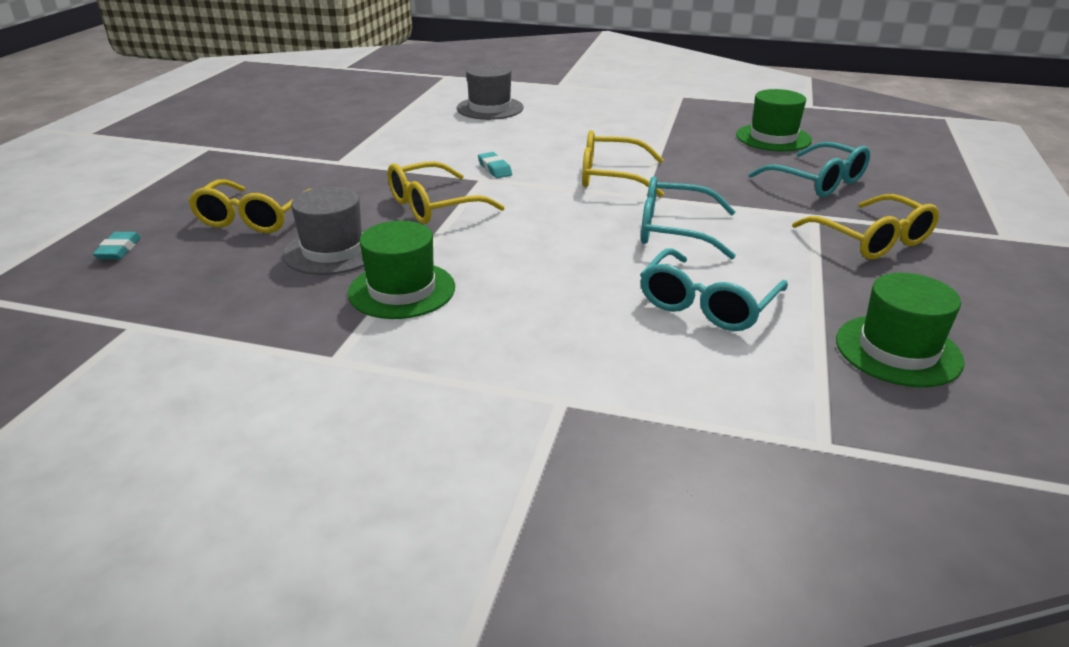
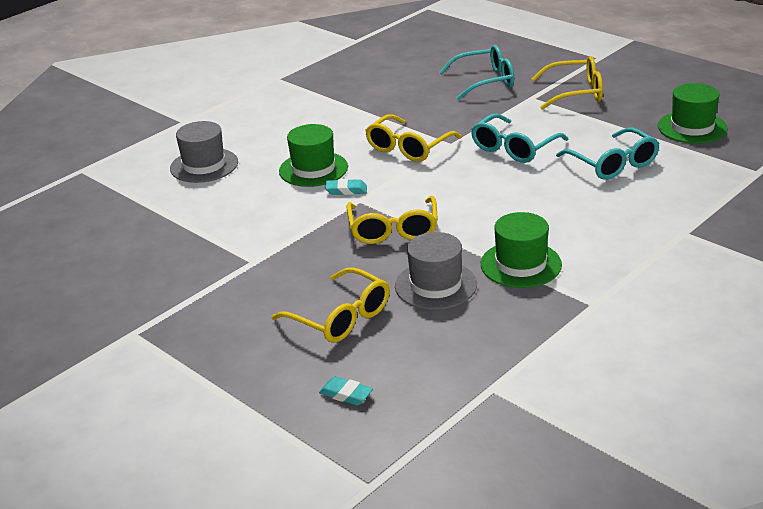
camera: 60 degrees left, 0 degrees up
(773, 138) = (400, 72): green hat -> green hat (313, 169)

